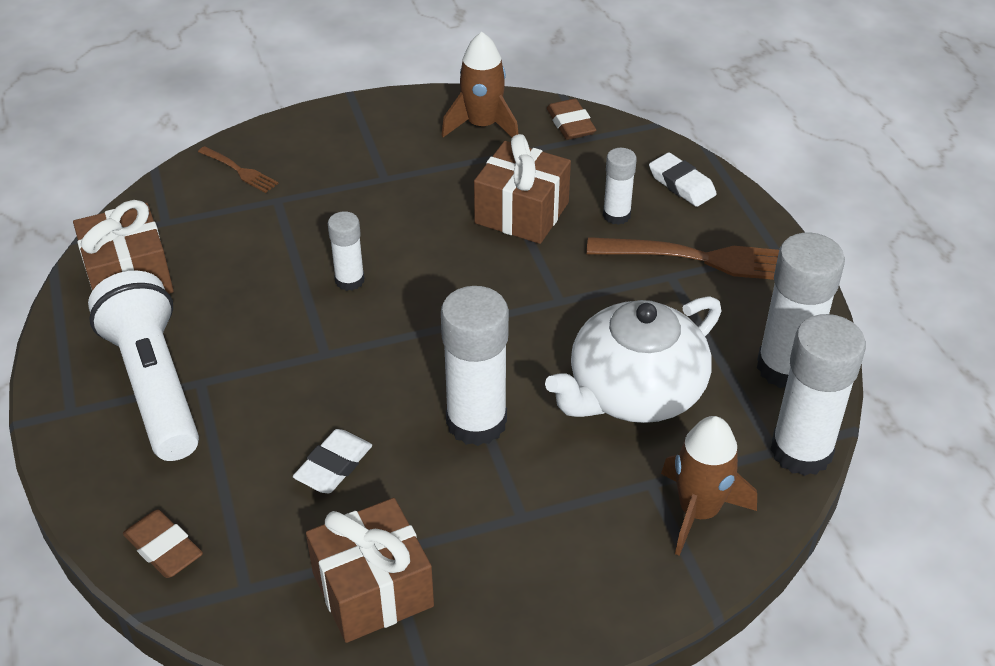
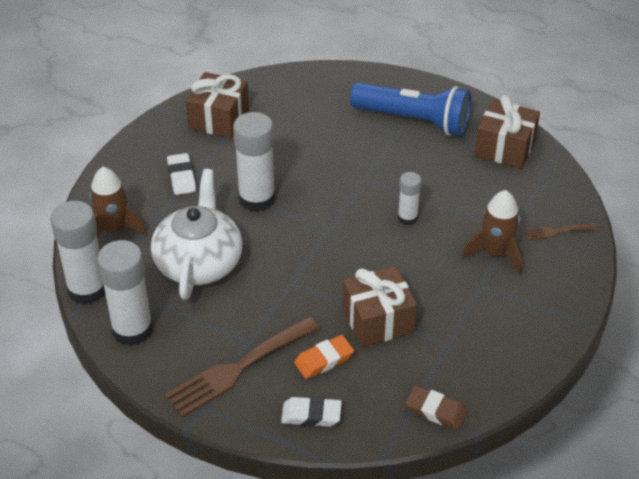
camera: 135 degrees right, 0 degrees up
(154, 384) = (414, 120): white flashlight -> blue flashlight
(163, 548) = (315, 81): brown eraser -> none
(333, 466) = (293, 144): white eraser -> white eraser (181, 177)
(482, 125) = (485, 365): brown rocket -> brown rocket (495, 253)
(616, 215) = (324, 360): white glue stick -> orange eraser

